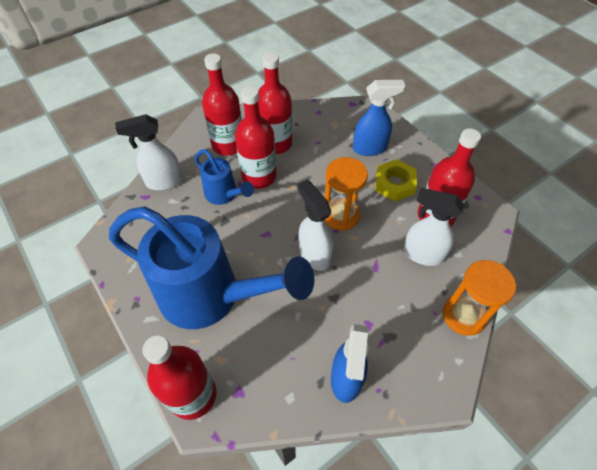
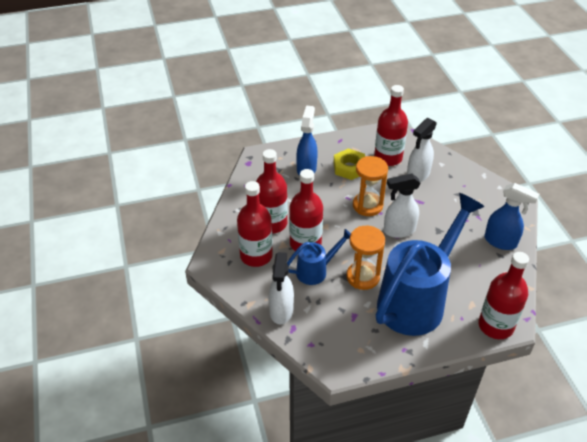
camera: 70 degrees left, 10 degrees down
(464, 315) = (470, 173): orange hourglass -> orange hourglass (363, 277)

